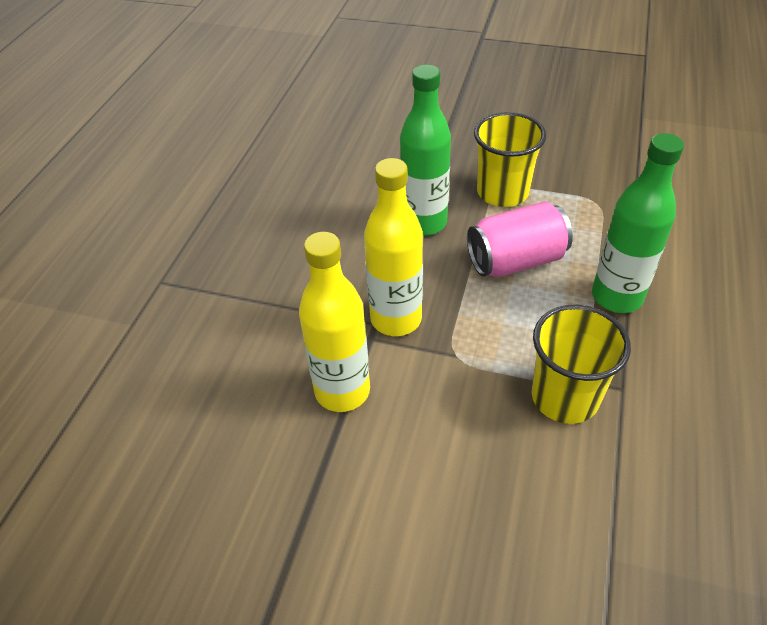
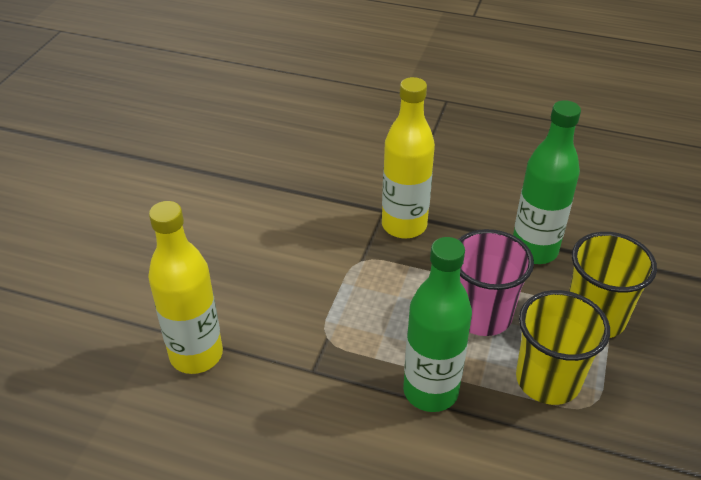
camera: 90 degrees right, 5 degrees down
(342, 391) = (331, 194): yellow bottle -> yellow bottle (196, 355)
(516, 261) = (481, 315): pink can -> pink cup
(565, 397) = (308, 326): yellow cup -> yellow cup (547, 380)

